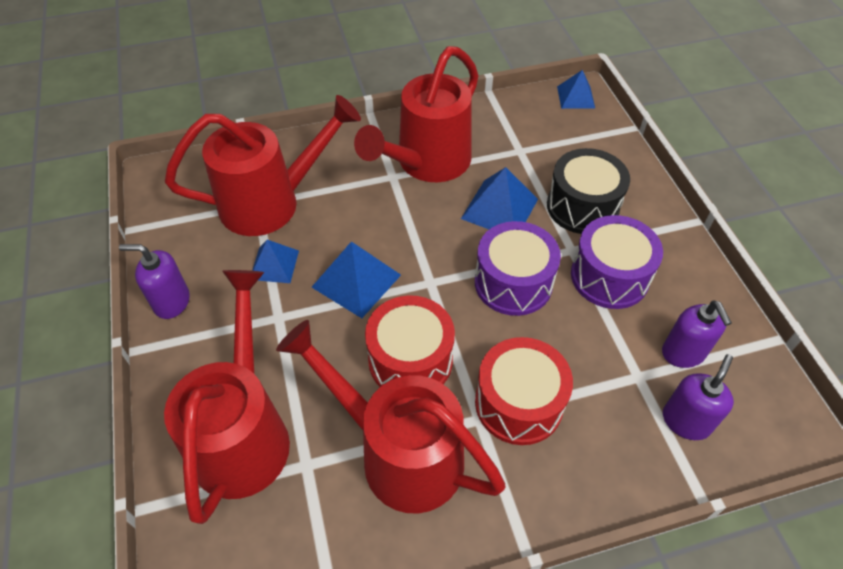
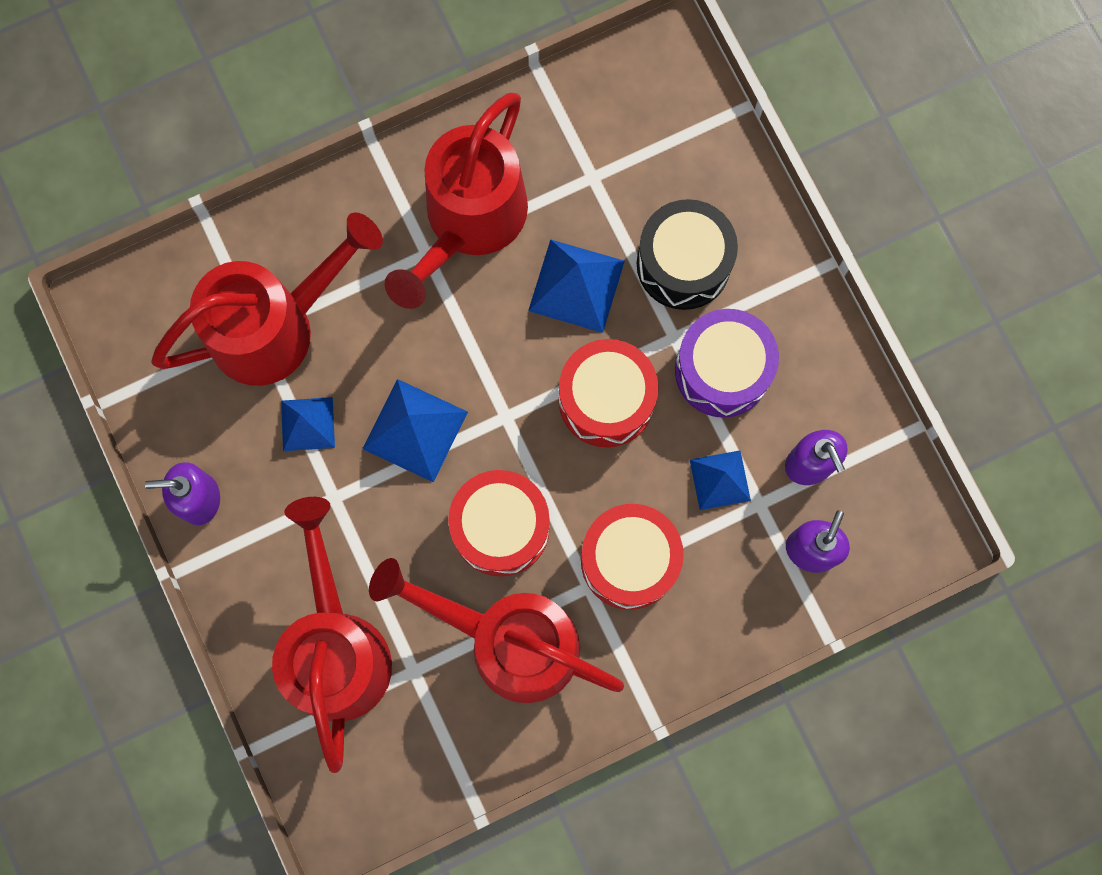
camera: 10 degrees left, 25 degrees up
(513, 283) = (606, 400): purple drum -> red drum
(575, 97) = (662, 56): blue pyramid -> blue pyramid (720, 480)

